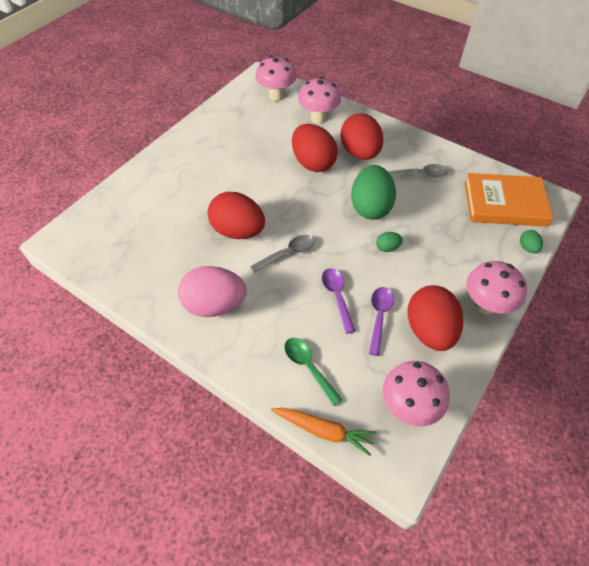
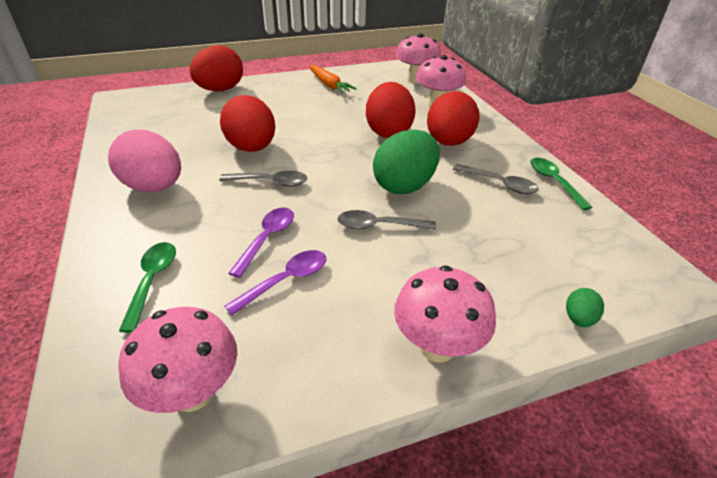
camera: 35 degrees right, 15 degrees down
(323, 430) = (76, 349): orange carrot -> orange carrot (329, 85)
(387, 248) = (379, 226): green egg -> grey spoon
(429, 330) = (326, 329): red egg -> red egg (220, 90)
(446, 156) = (554, 182): none -> green spoon
(504, 203) = (591, 256): orange book -> none

